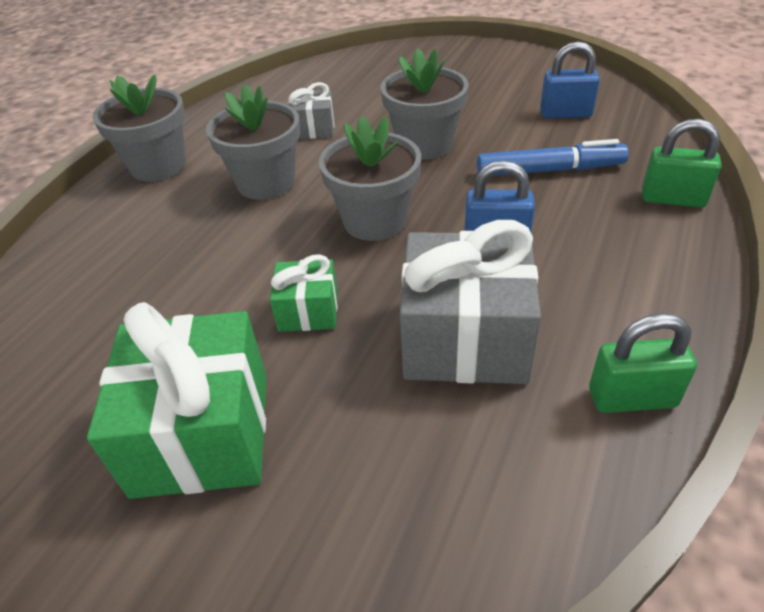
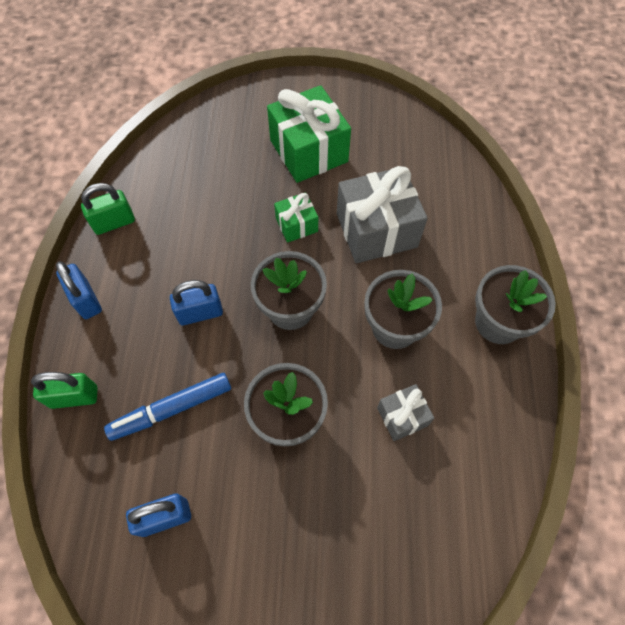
camera: 155 degrees right, 20 degrees up
(465, 339) = (202, 232): grey gift -> grey gift (376, 230)
(671, 290) = (86, 300): none -> blue padlock

